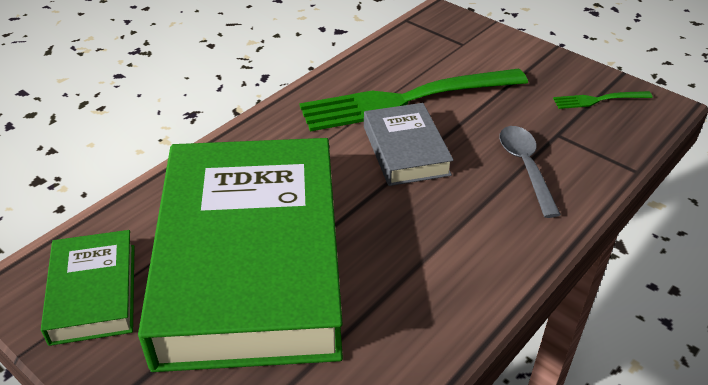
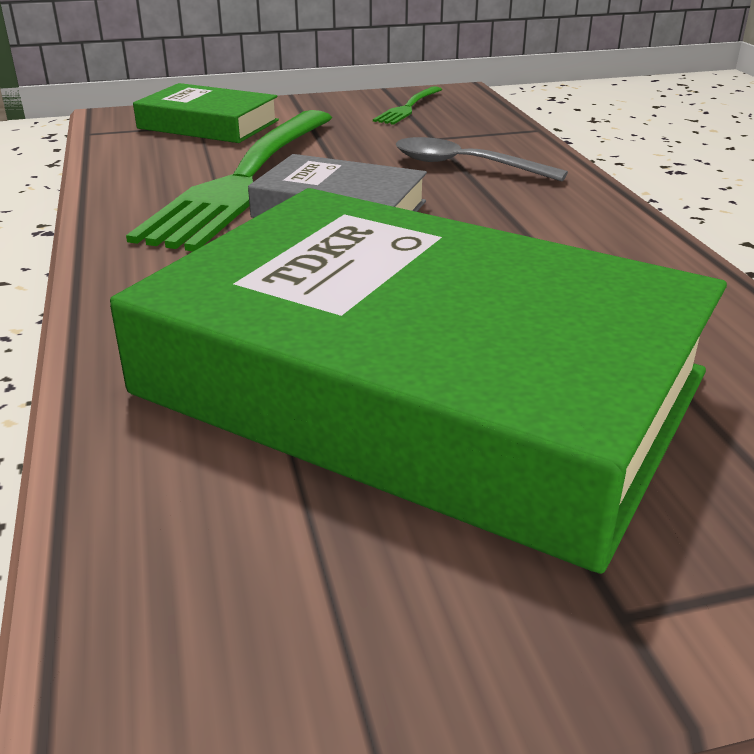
camera: 55 degrees left, 10 degrees down
(94, 293) = (305, 594): green book -> green book (208, 124)

